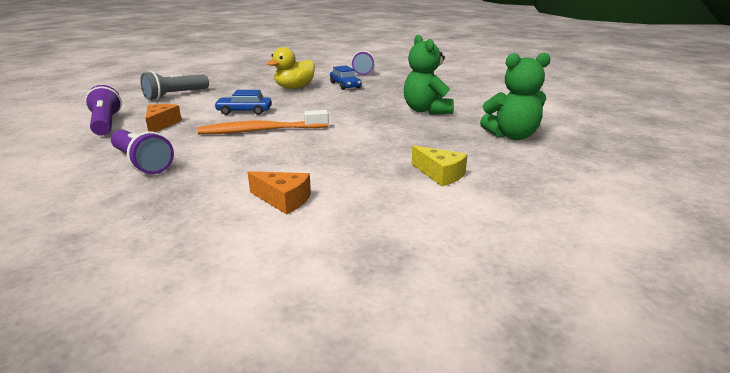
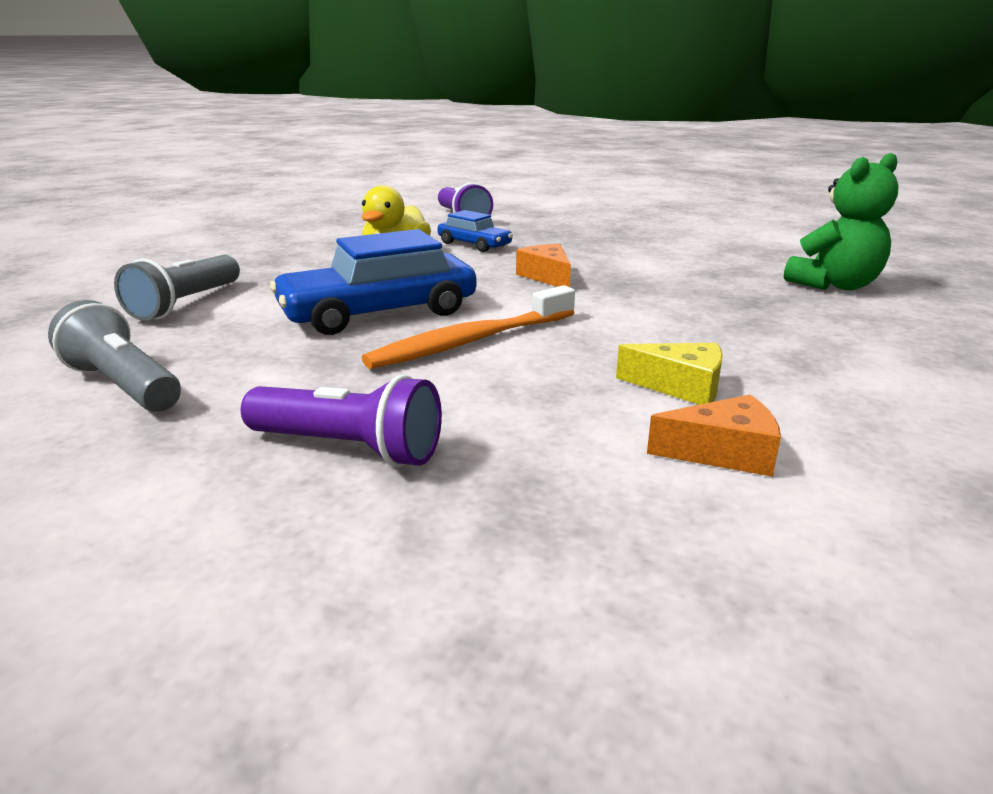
camera: 25 degrees left, 0 degrees up
(106, 124) = (123, 386): purple flashlight -> grey flashlight
(161, 124) = (254, 365): orange cheese -> orange cheese (547, 276)
(244, 111) = (379, 312): blue car -> blue car, size x1.85
(426, 110) = (663, 267): green teddy bear -> none
(440, 174) = (854, 358): yellow cheese -> yellow cheese (680, 387)

